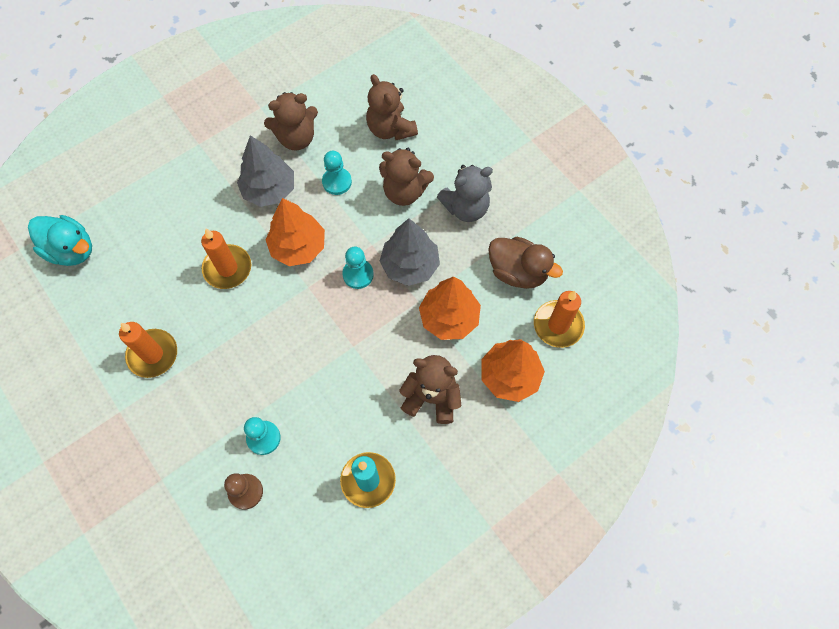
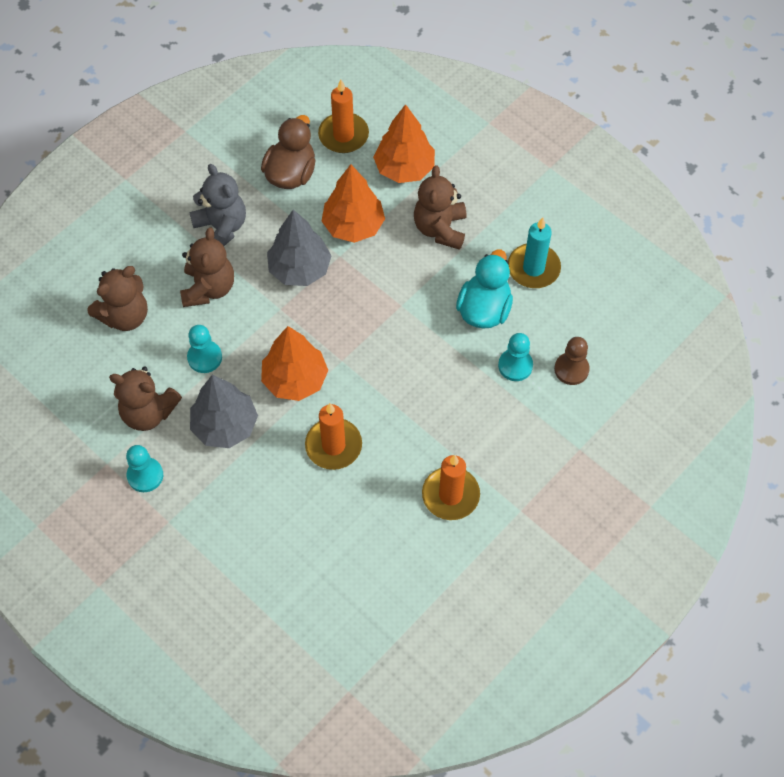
camera: 100 degrees left, 5 degrees down
(71, 250) = (339, 626): turquoise duck -> turquoise duck (484, 309)
(296, 138) = (148, 412): brown teddy bear -> brown teddy bear turned 135 degrees clockwise
(358, 274) = (318, 315): turquoise pawn -> turquoise pawn (145, 475)

